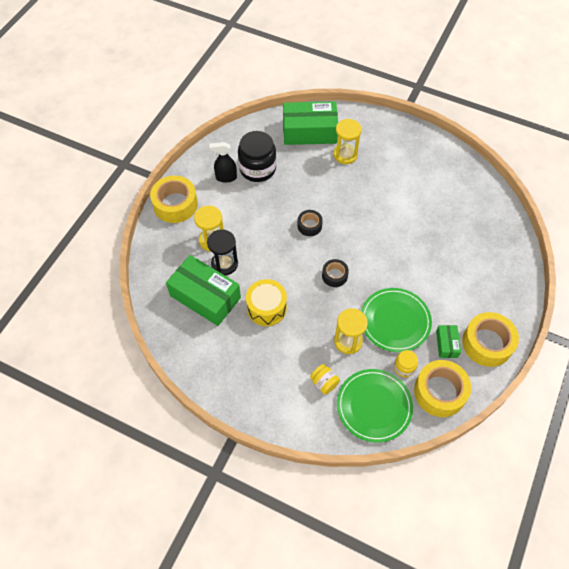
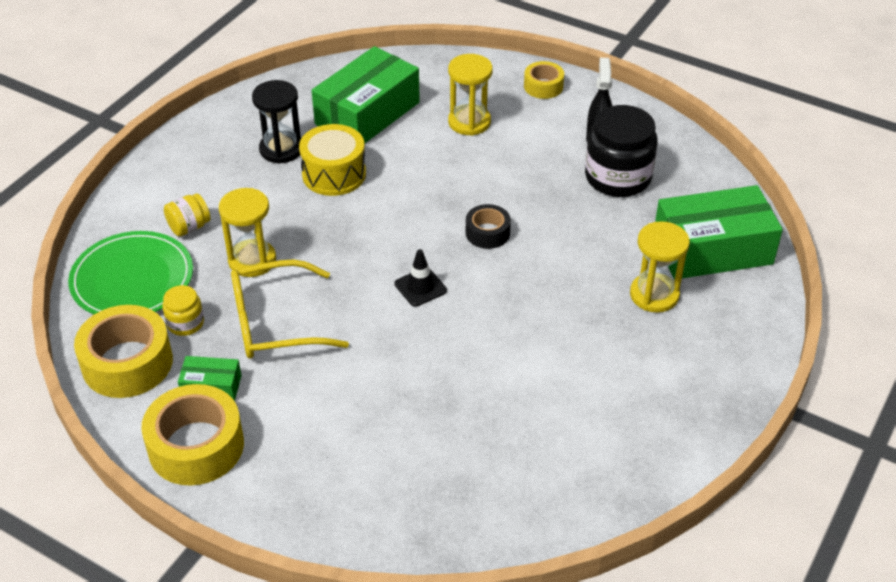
camera: 95 degrees right, 15 degrees down
(175, 204) = (543, 86): yellow tape -> yellow tape, size x0.55
(224, 264) = (423, 134): black hourglass -> black hourglass (281, 149)
(309, 131) = (712, 249): green box -> green box turned 75 degrees clockwise
(334, 275) = (379, 255): black tape -> none
(356, 254) = (420, 287): none -> black traffic cone
(395, 321) = (274, 323): green plate -> yellow glasses

